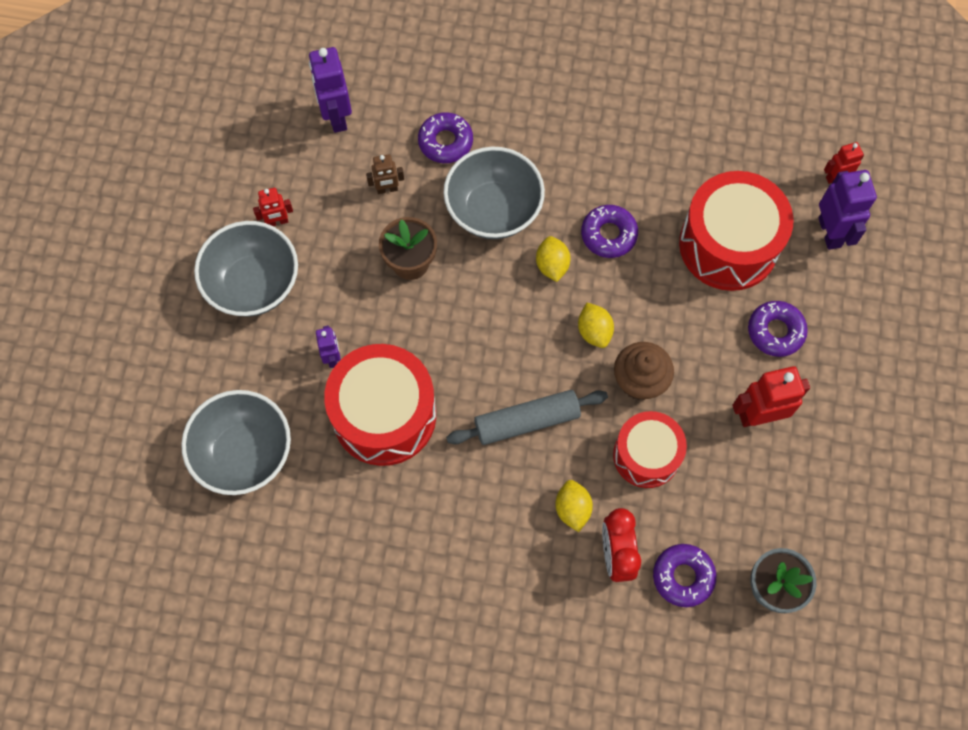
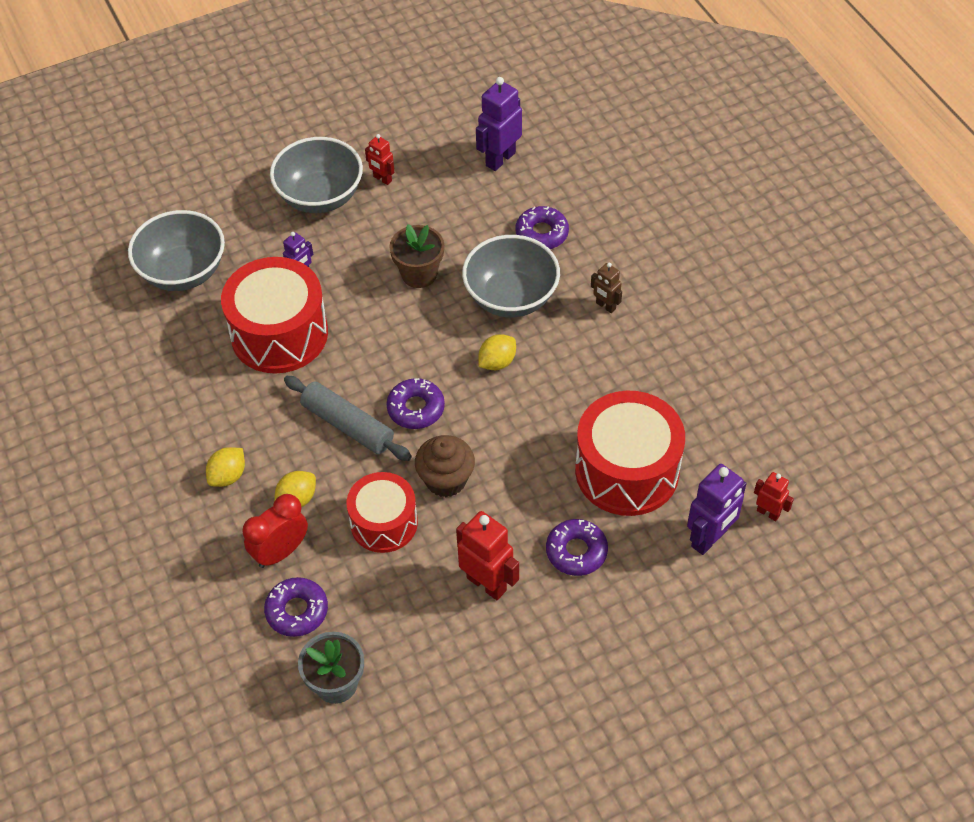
camera: 55 degrees right, 15 degrees down
(387, 189) = (468, 224): brown robot -> brown robot (605, 306)
(594, 331) = (463, 424): yellow lemon -> yellow lemon (228, 476)
(608, 234) = (559, 383): purple donut -> purple donut (416, 408)

